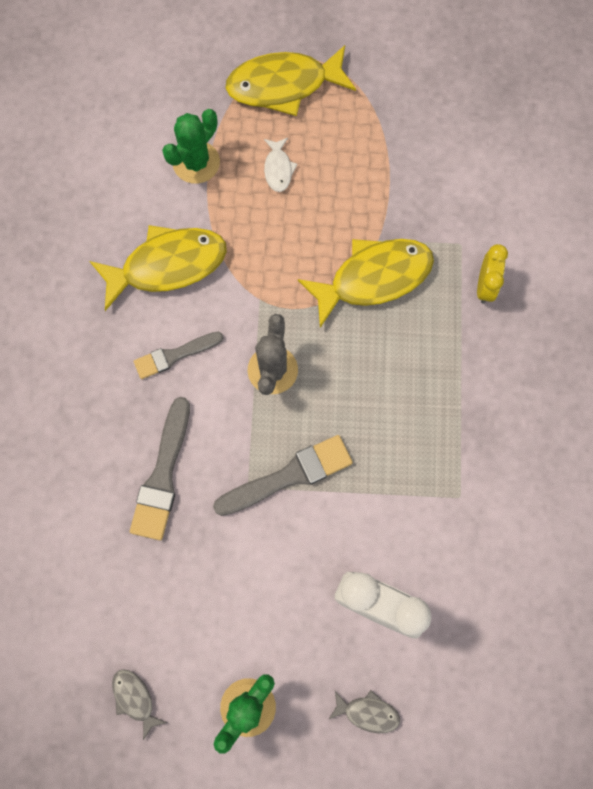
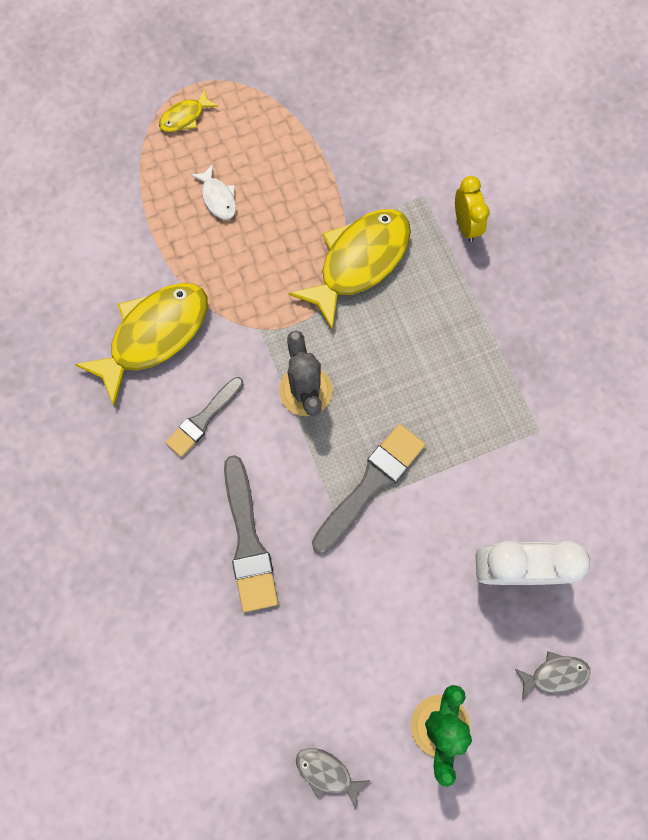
camera: 25 degrees left, 0 degrees up
(196, 162) = (134, 225): green cactus -> none
(283, 85) = (185, 117): yellow fish -> yellow fish, size x0.46

